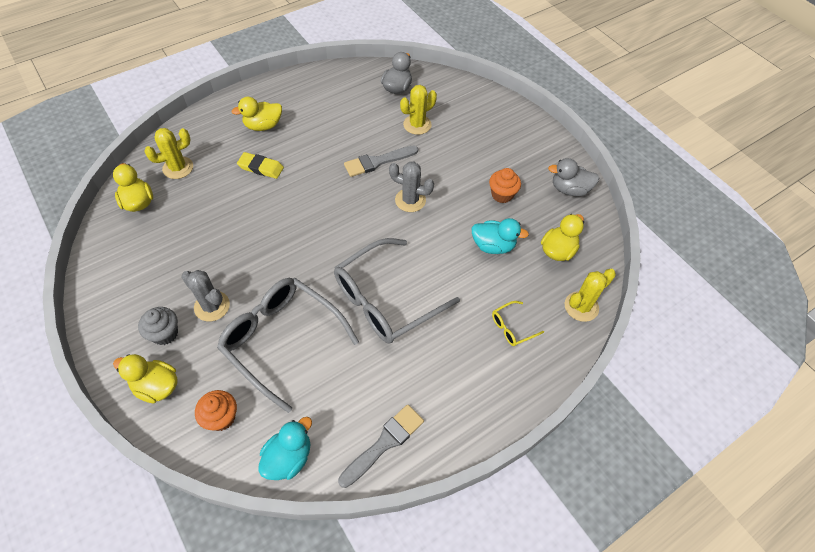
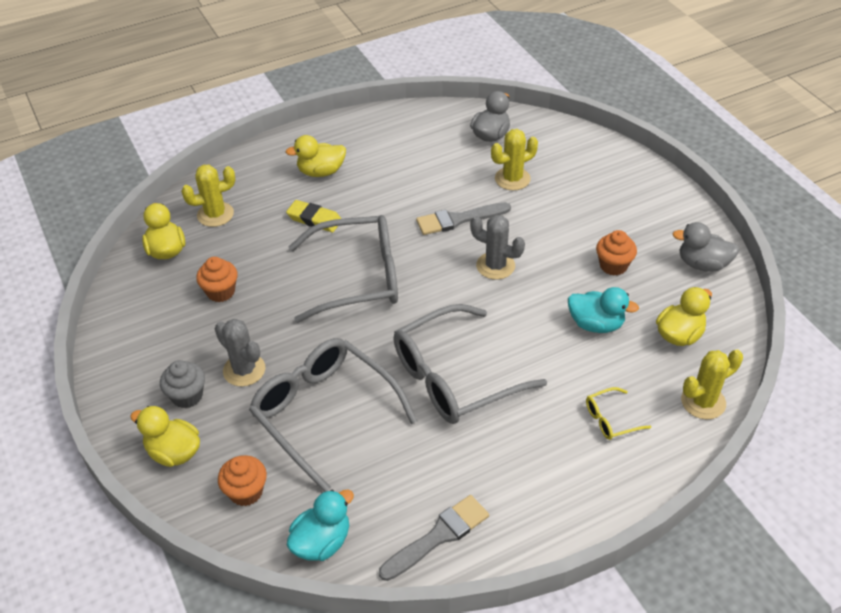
camera: 10 degrees right, 10 degrees down
(187, 237) = (220, 292): none -> orange cupcake
(300, 217) = (357, 277): none -> grey glasses

